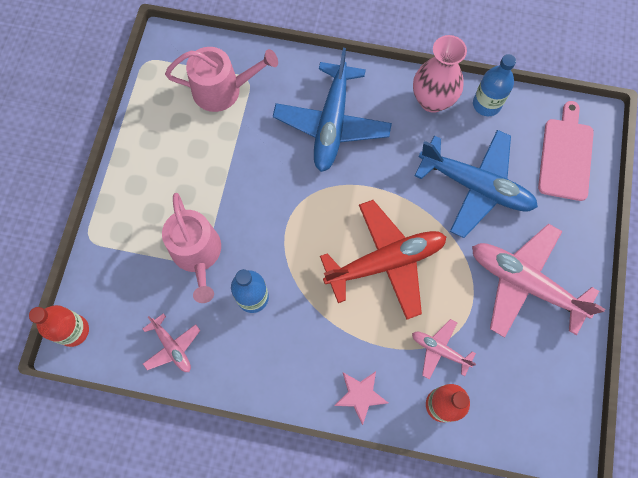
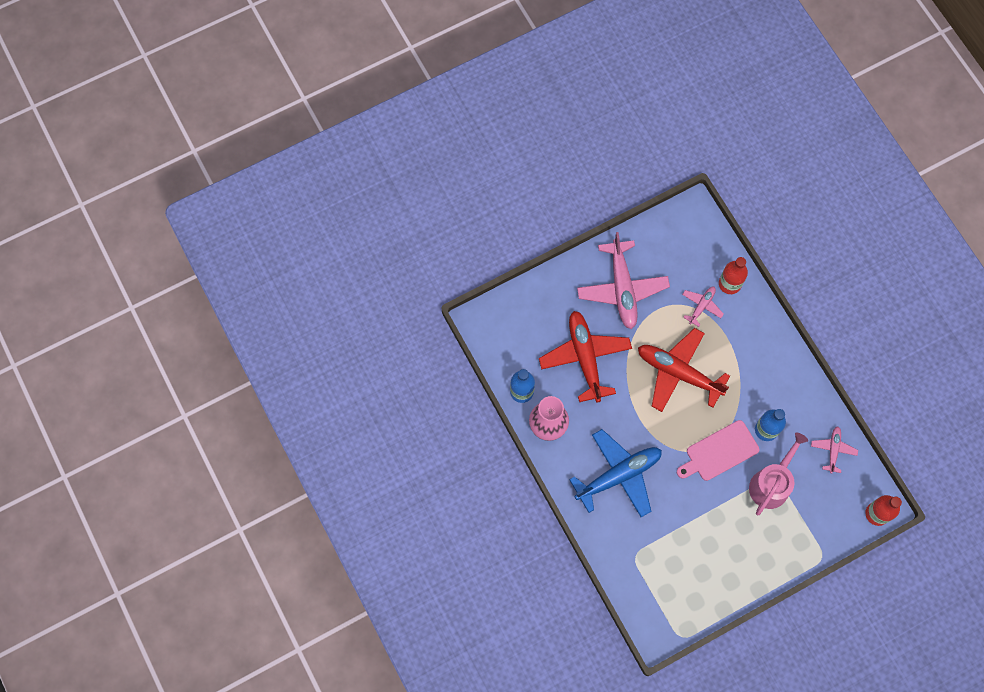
camera: 130 degrees left, 0 degrees up
(223, 90) = (656, 566): pink watering can -> none
(360, 395) = (763, 328): pink star -> none
(439, 350) = (701, 306): pink plane -> pink plane turned 135 degrees counterclockwise
(475, 186) = (585, 358): blue plane -> red plane
(565, 155) = (518, 320): pink cutting board -> pink cutting board (719, 452)

